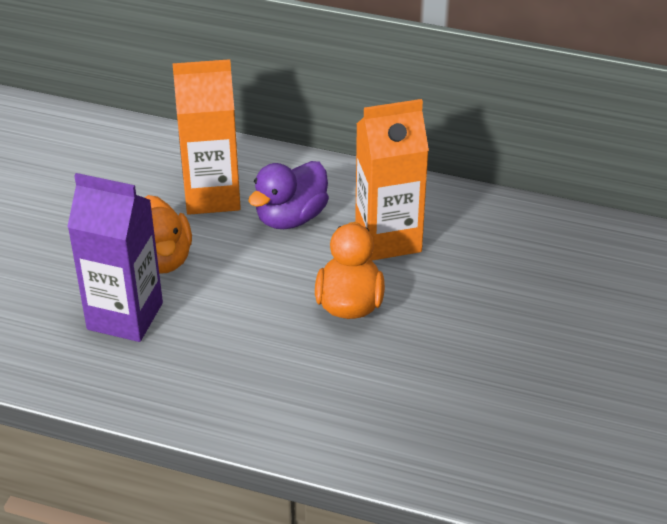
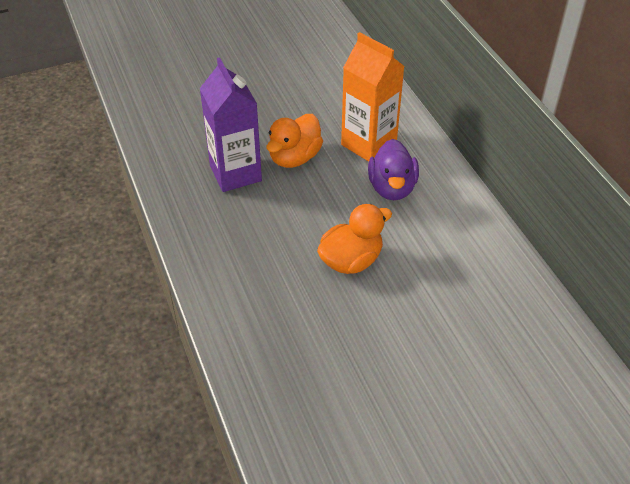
camera: 50 degrees right, 5 degrees up
(291, 217) = (392, 188): purple duck -> purple duck turned 90 degrees counterclockwise
(388, 239) = (428, 243): orange carton -> none

